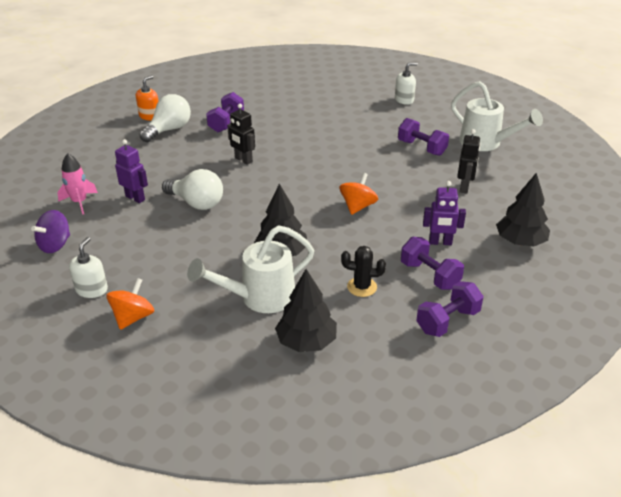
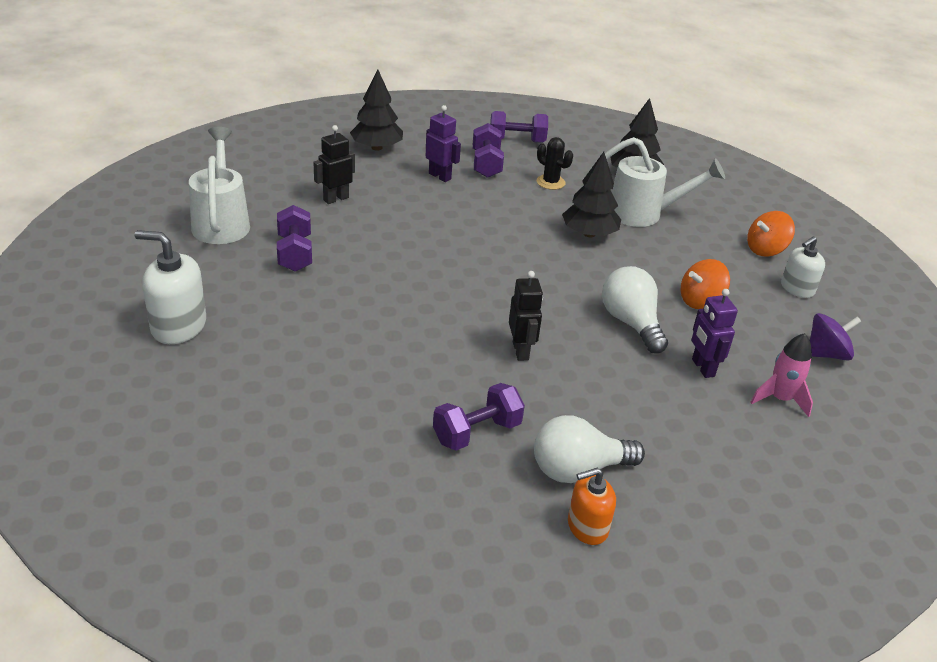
camera: 145 degrees left, 0 degrees up
(358, 206) = (464, 234): orange spinning top -> orange spinning top (700, 301)
(404, 100) = (178, 326): white soap dispenser -> white soap dispenser, size x1.55

